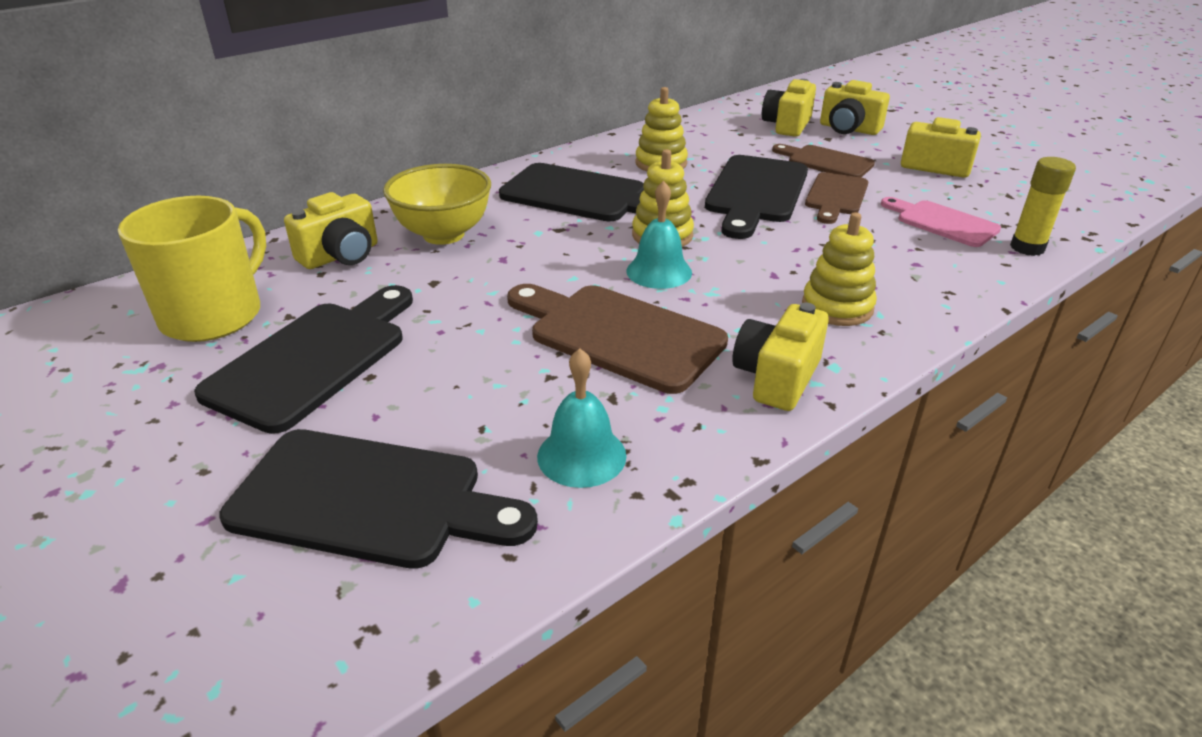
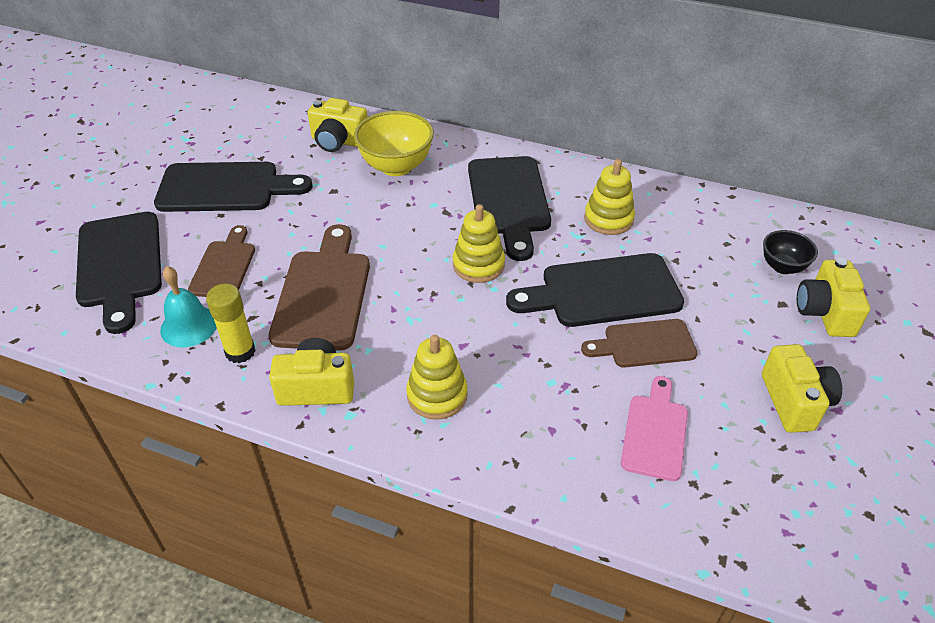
camera: 60 degrees right, 10 degrees up
(214, 315) = (245, 133): yellow mug -> none
(659, 271) = (421, 282): turquoise bell -> none
(787, 125) = (782, 267): yellow camera -> black bowl
(826, 162) = (719, 317): brown cutting board -> brown cutting board (224, 266)
(1027, 248) = (653, 509): yellow glue stick -> yellow glue stick (240, 352)

